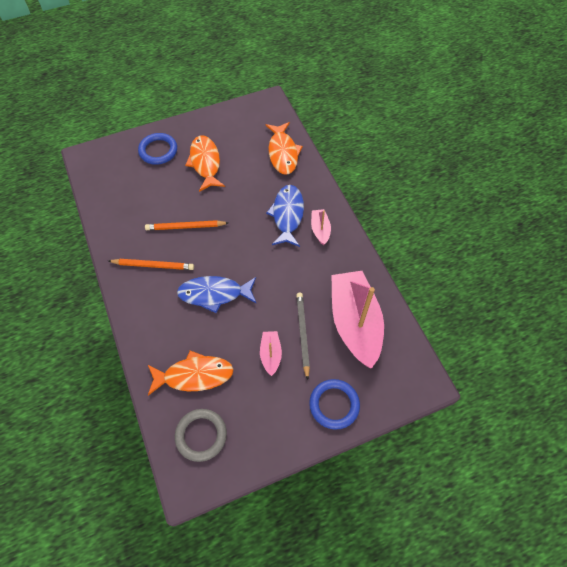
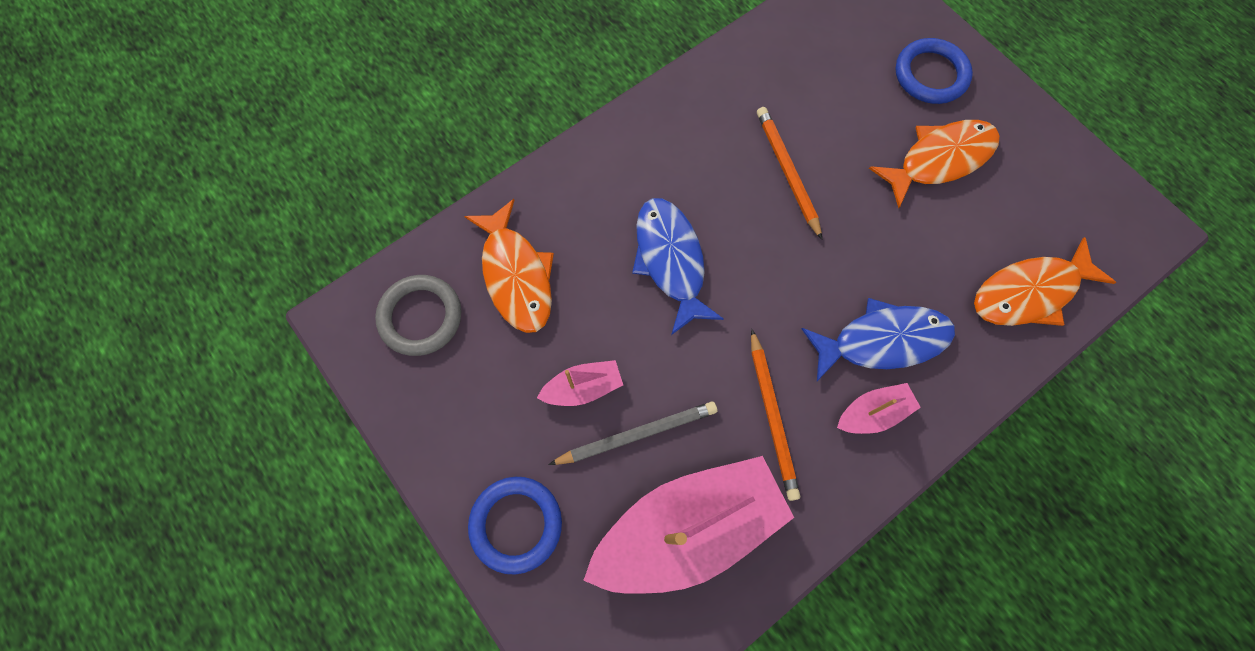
camera: 75 degrees right, 10 degrees up
(153, 265) = (693, 148): orange pencil -> orange pencil (772, 416)

